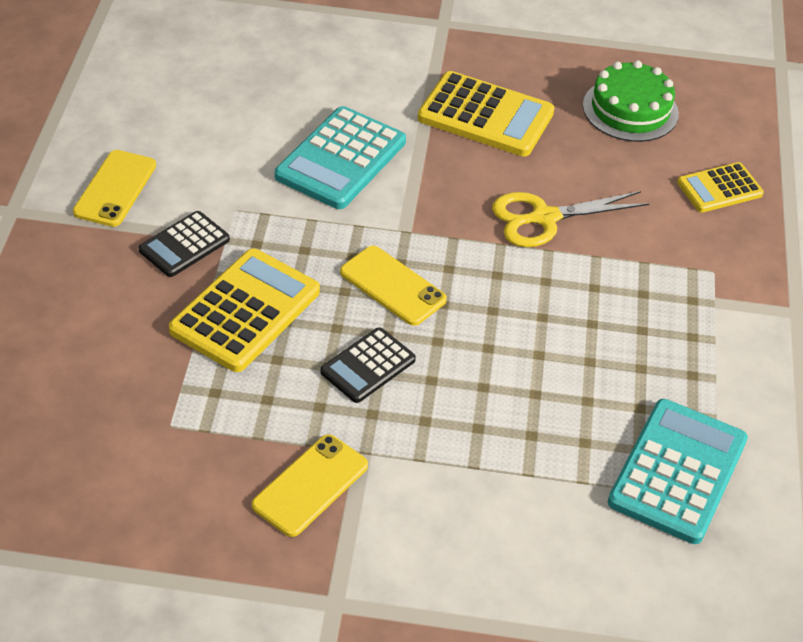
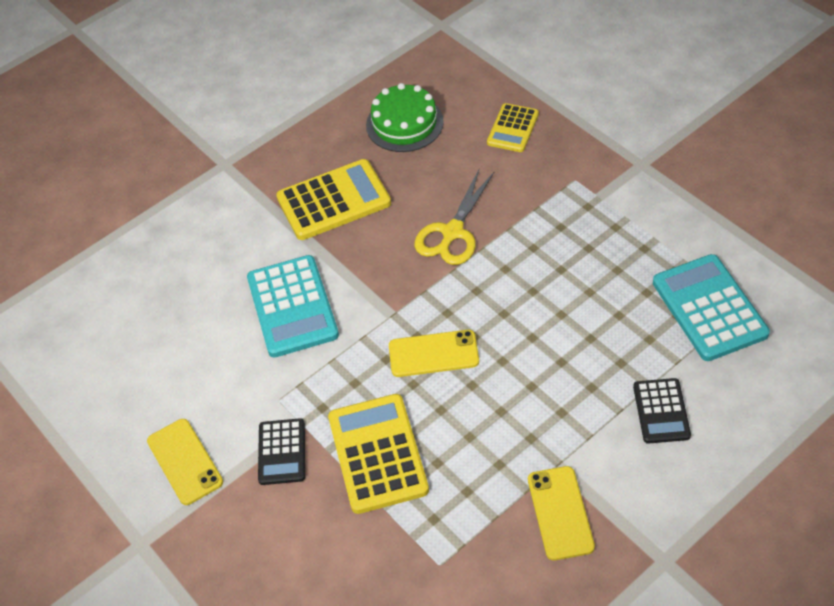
camera: 40 degrees left, 5 degrees up
(368, 366) = (489, 414): black calculator -> black calculator (661, 411)

